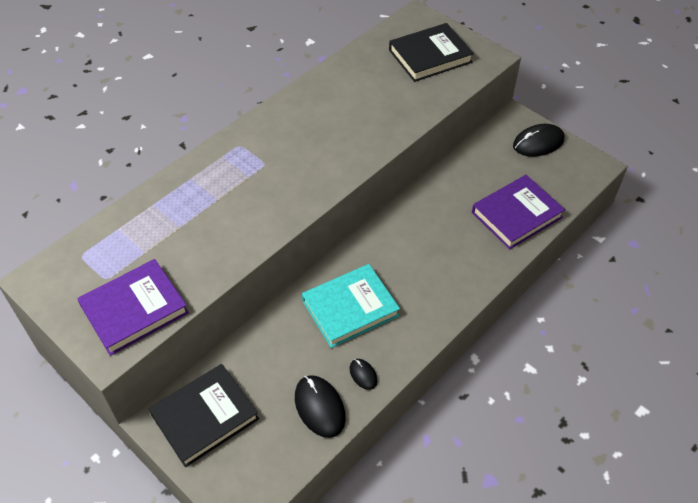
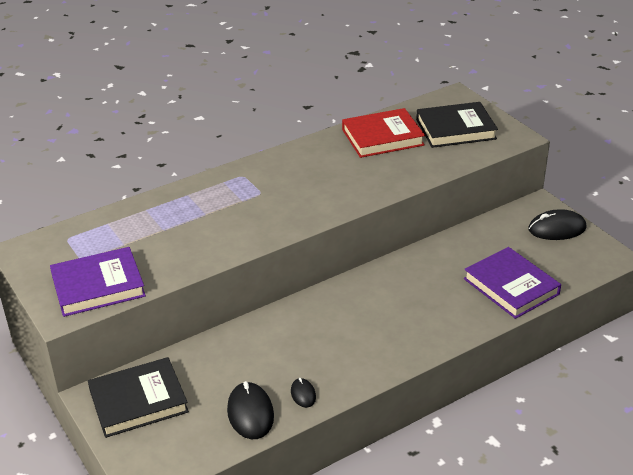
camera: 15 degrees right, 15 degrees down
(350, 308) = (311, 337): turquoise book -> none
(363, 77) = (382, 137): none -> red book
(516, 215) = (511, 286): purple book -> purple book turned 75 degrees clockwise

